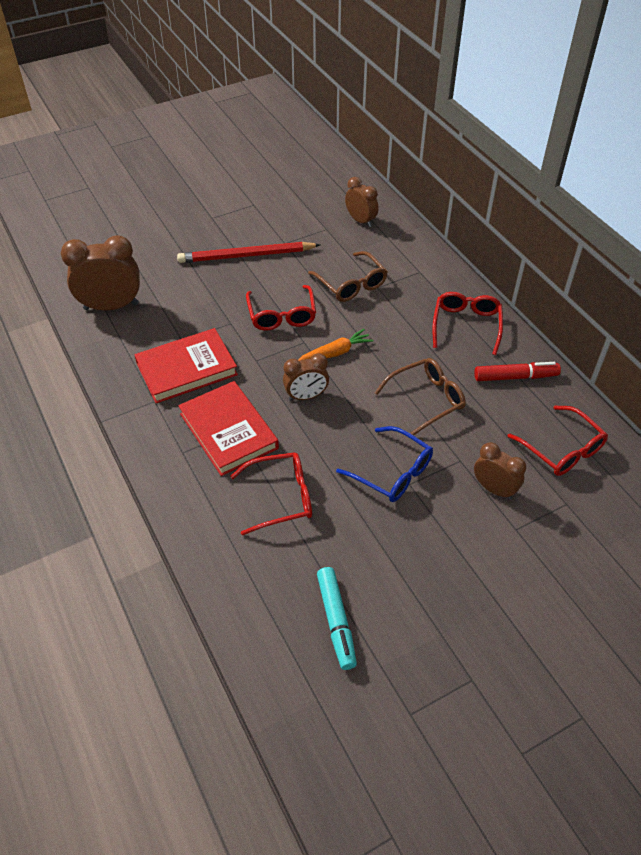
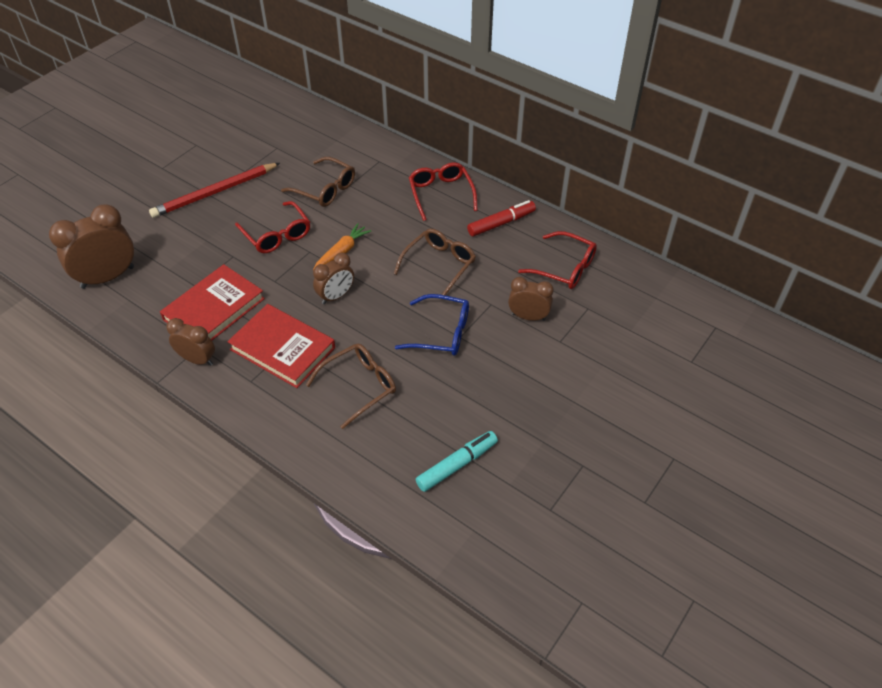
camera: 25 degrees left, 0 degrees up
(280, 497) = (359, 386): red glasses -> brown glasses
(336, 621) = (457, 465): turquoise marker -> turquoise marker turned 90 degrees counterclockwise
(361, 221) = (304, 132): brown clock -> brown clock (197, 359)

